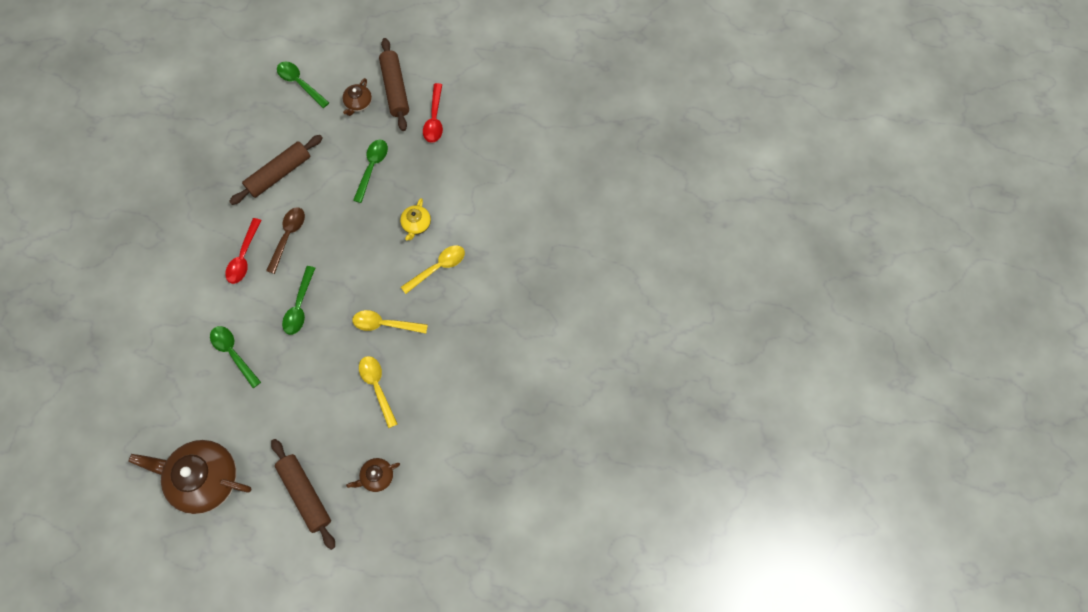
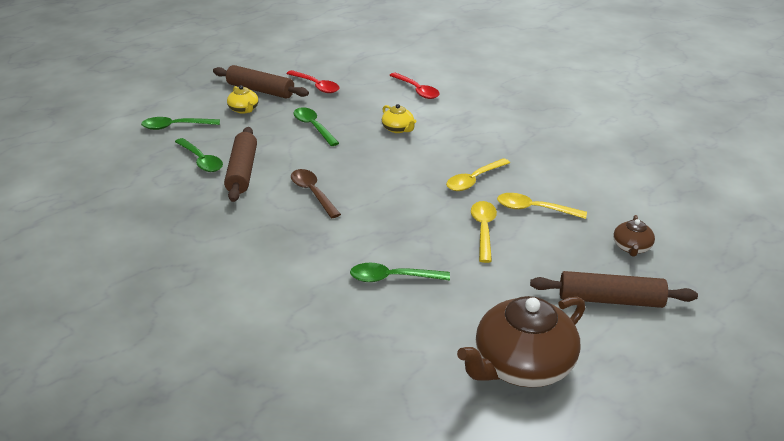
camera: 50 degrees left, 35 degrees down
(244, 257) = (295, 226): red spoon -> red spoon (417, 90)
(299, 306) = (394, 216): green spoon -> green spoon (201, 160)
(358, 103) = (244, 109): brown teapot -> yellow teapot
(438, 267) = (453, 135): yellow spoon -> yellow spoon (483, 229)

